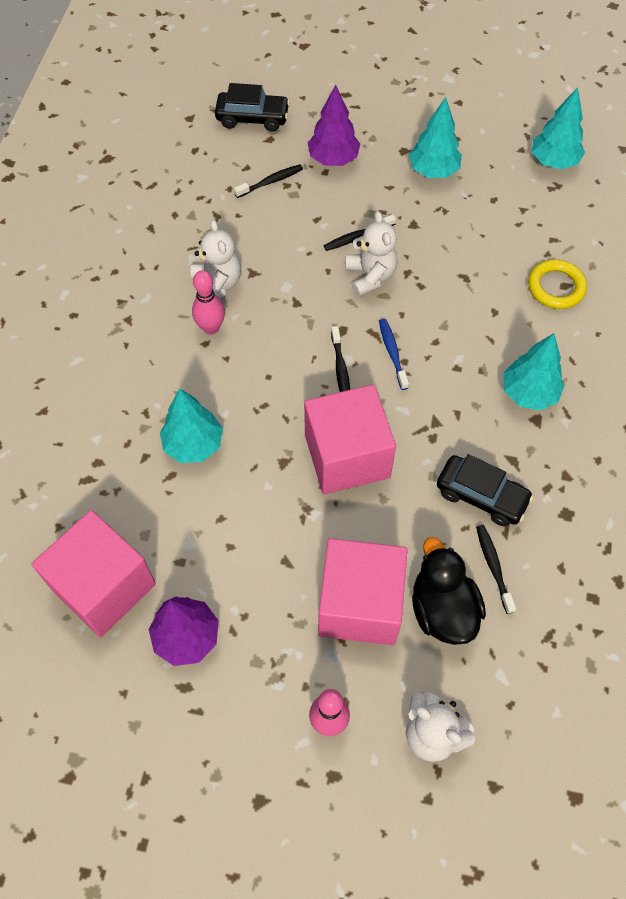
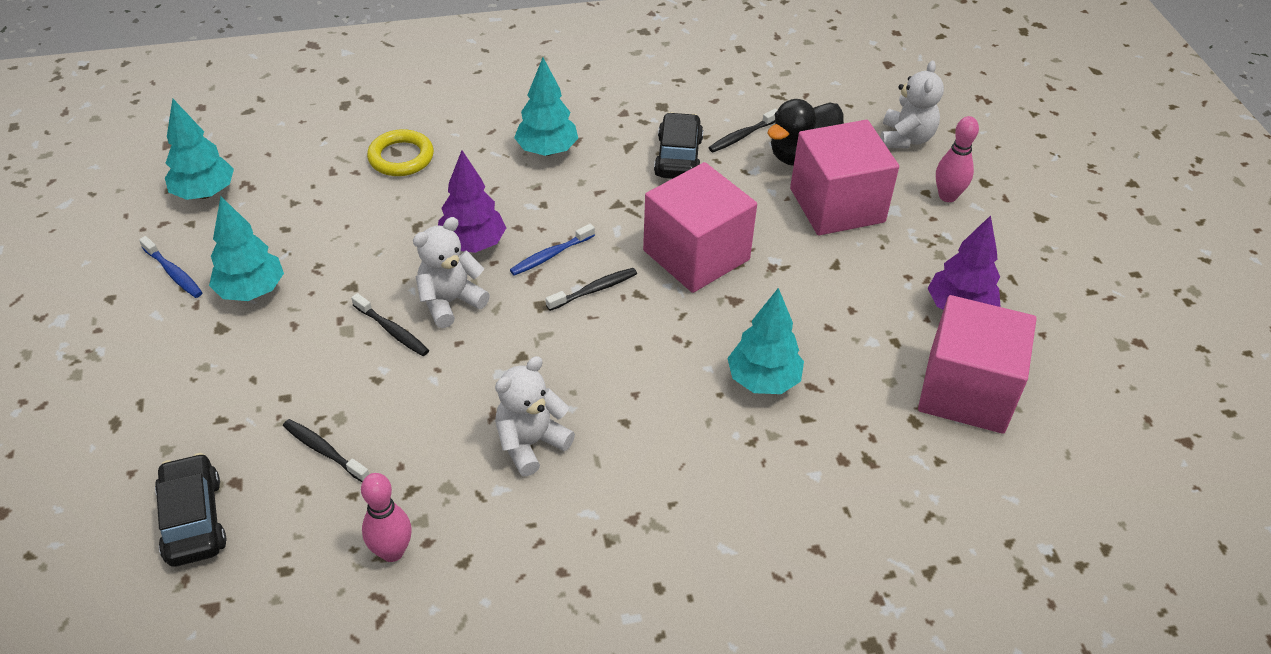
camera: 115 degrees left, 15 degrees down
(211, 328) = (600, 424): pink bowling pin -> pink bowling pin (392, 552)
(333, 159) = (258, 395): purple tree -> purple tree (472, 244)
(470, 134) = (173, 273): none -> blue toothbrush

